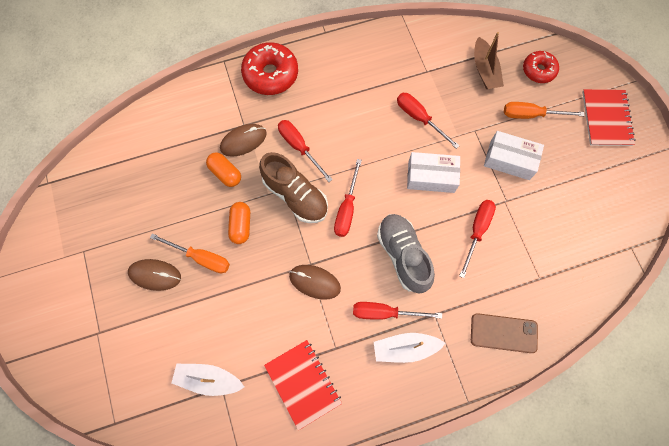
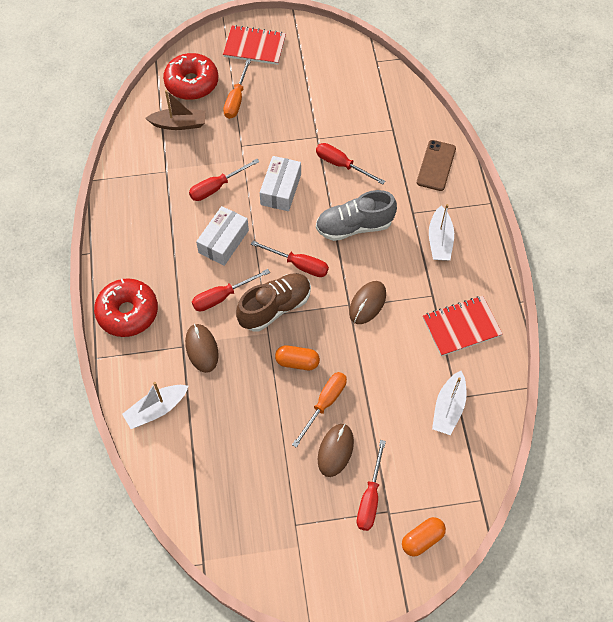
camera: 80 degrees left, 10 degrees down
(181, 117) = (156, 409): none -> white boat
(225, 173) = (235, 370): orange capsule -> orange capsule (422, 539)
(385, 313) = (405, 250): red screwdriver -> red screwdriver (370, 498)
(509, 160) = (278, 126): white box -> white box (224, 241)
(538, 70) = (192, 83): red donut -> red donut, size x1.61

